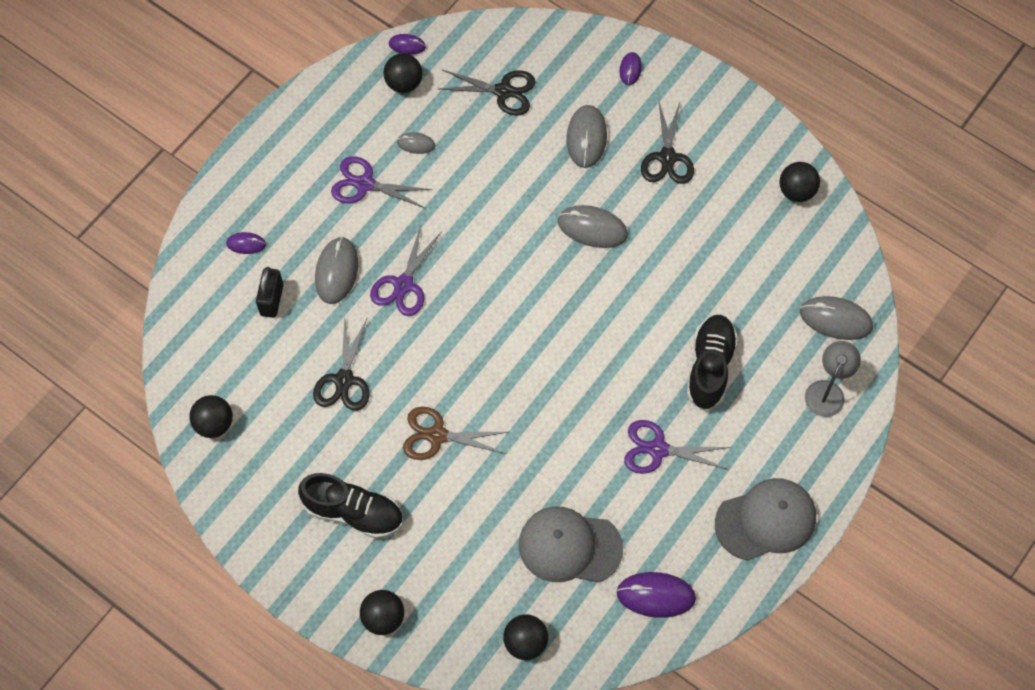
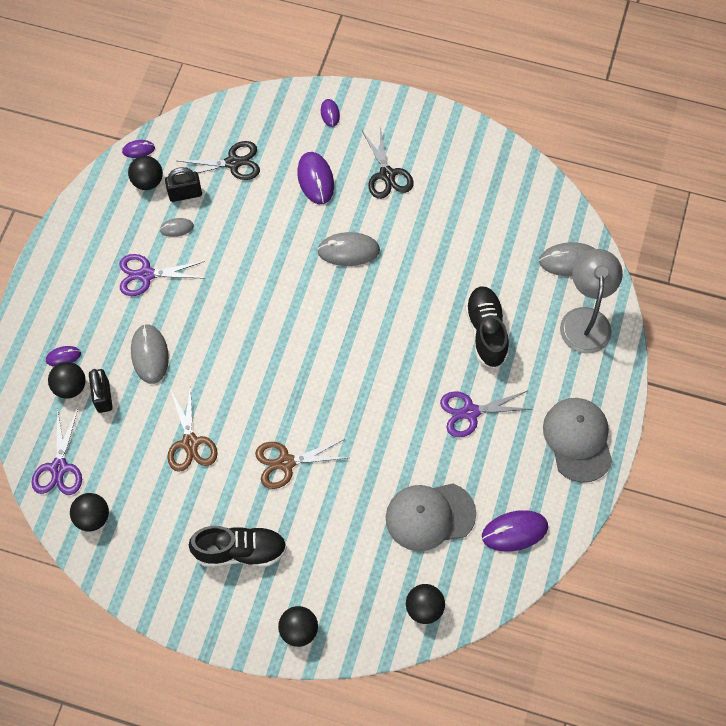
camera: 20 degrees left, 0 degrees up
(344, 380) = (190, 443): black scissors -> brown scissors
(403, 285) = (210, 347): purple scissors -> purple scissors (59, 468)
(439, 109) = (185, 194): none -> black padlock
(586, 138) = (315, 179): grey mouse -> purple mouse
(766, 520) = (578, 440): grey cap -> grey cap turned 60 degrees counterclockwise
(796, 191) = (499, 169): black ball -> black ball (70, 387)
(827, 391) = (585, 320): grey lamp -> grey lamp, size x1.53

